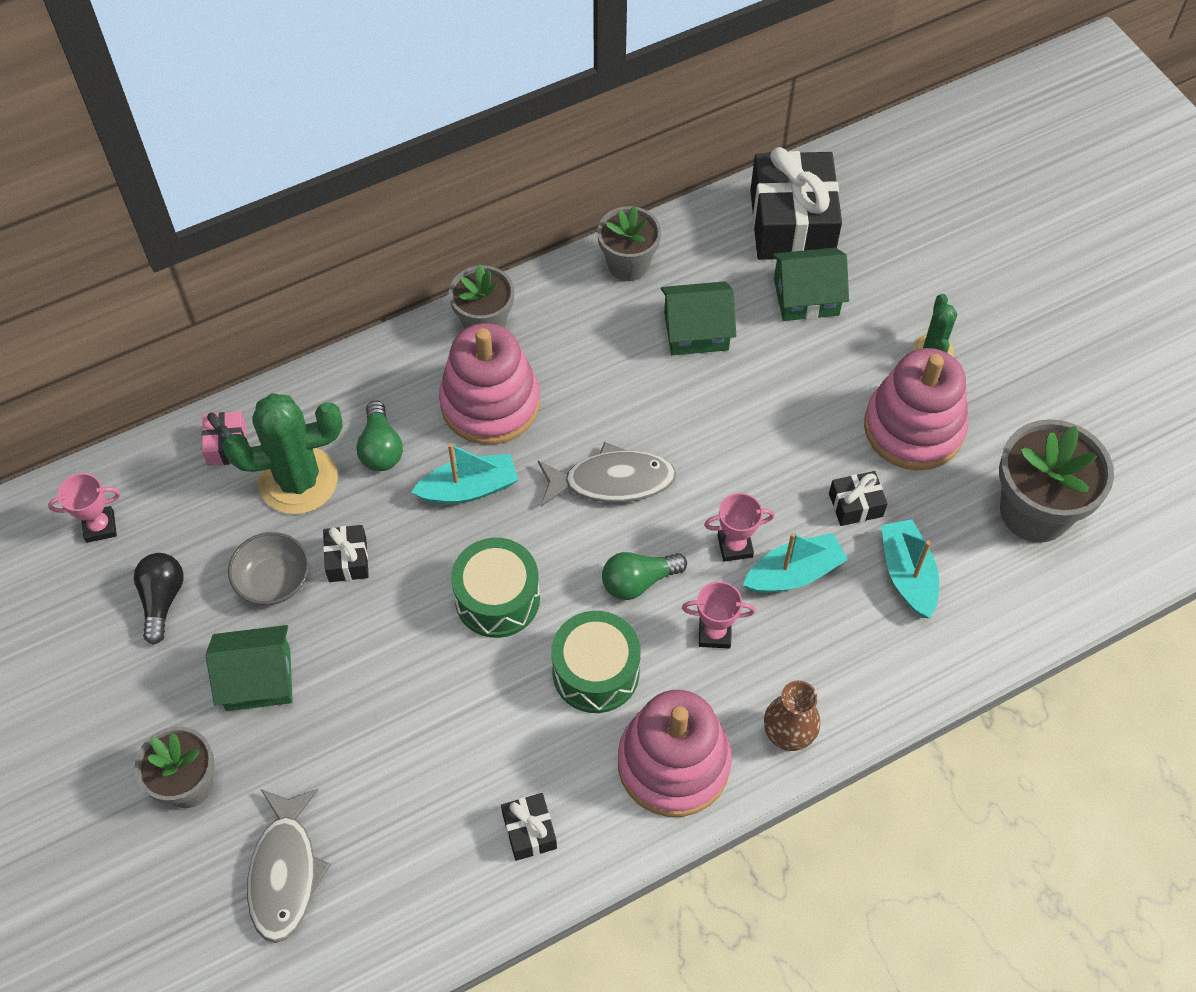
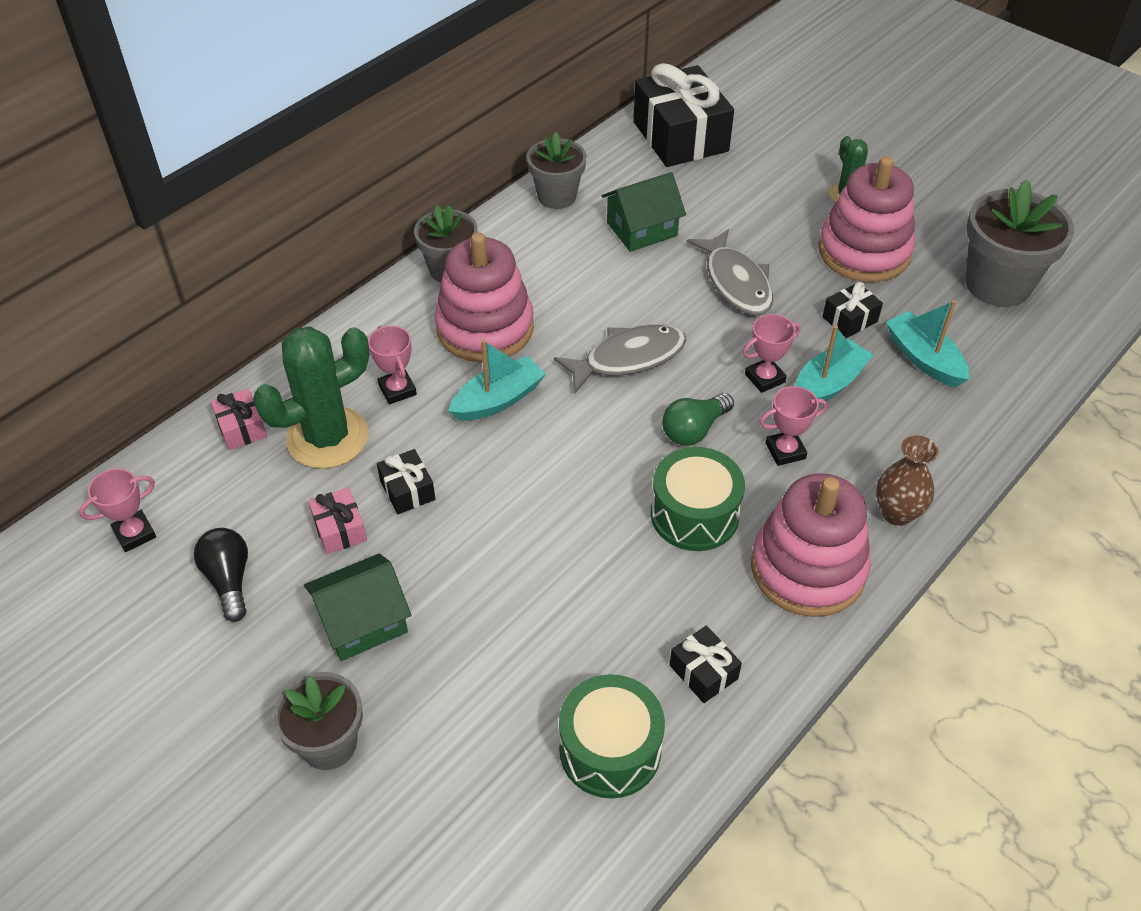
camera: 20 degrees left, 10 degrees down
(273, 580) = (340, 529): grey bowl -> pink gift
(285, 872) = (472, 795): grey fish -> grey fish (736, 283)
(380, 448) = (397, 390): green light bulb -> pink trophy
(497, 599) = (570, 481): green drum -> green drum (610, 749)
(806, 297) = (721, 183): green house -> none

